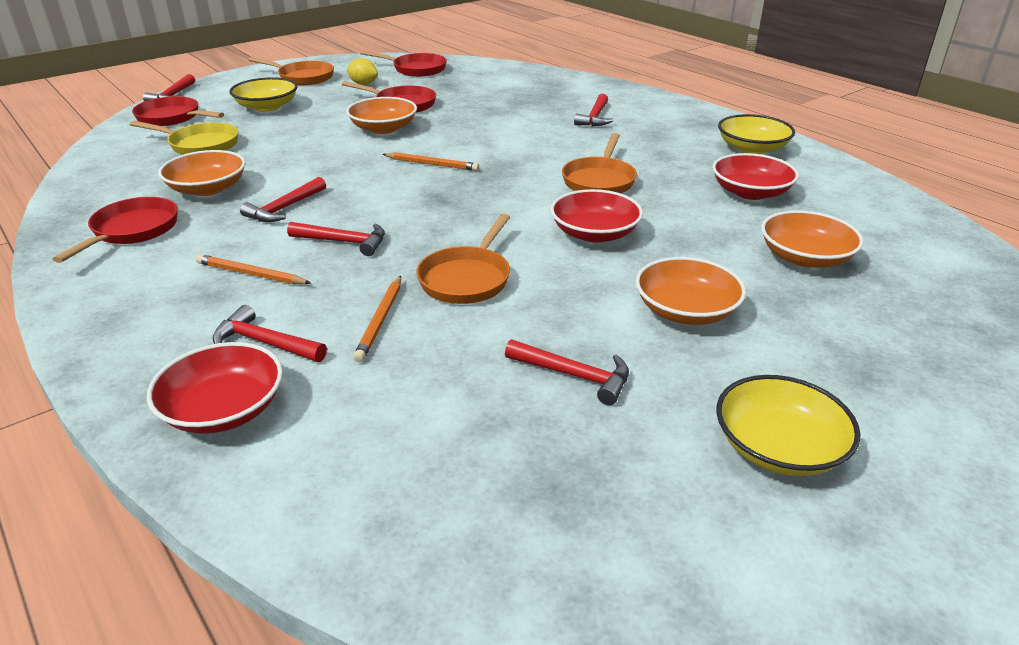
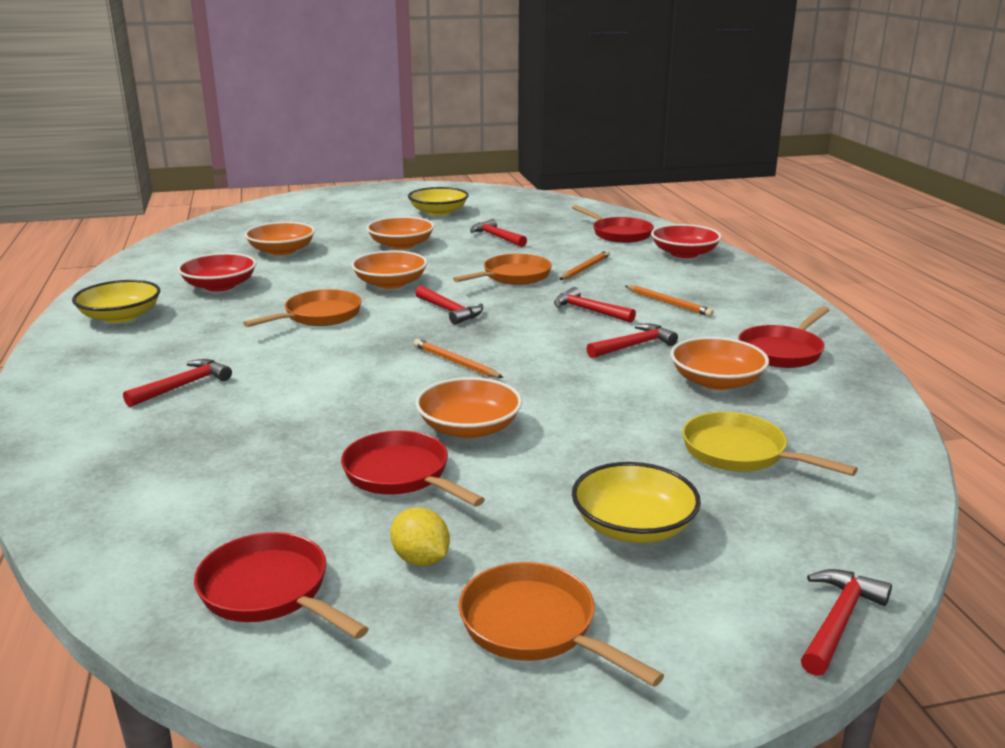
camera: 155 degrees left, 10 degrees down
(172, 118) = (810, 534): red pan -> red pan (619, 234)
(265, 343) = (660, 271): red hammer -> red hammer (450, 311)
(594, 233) = (390, 283): red bowl -> orange bowl

